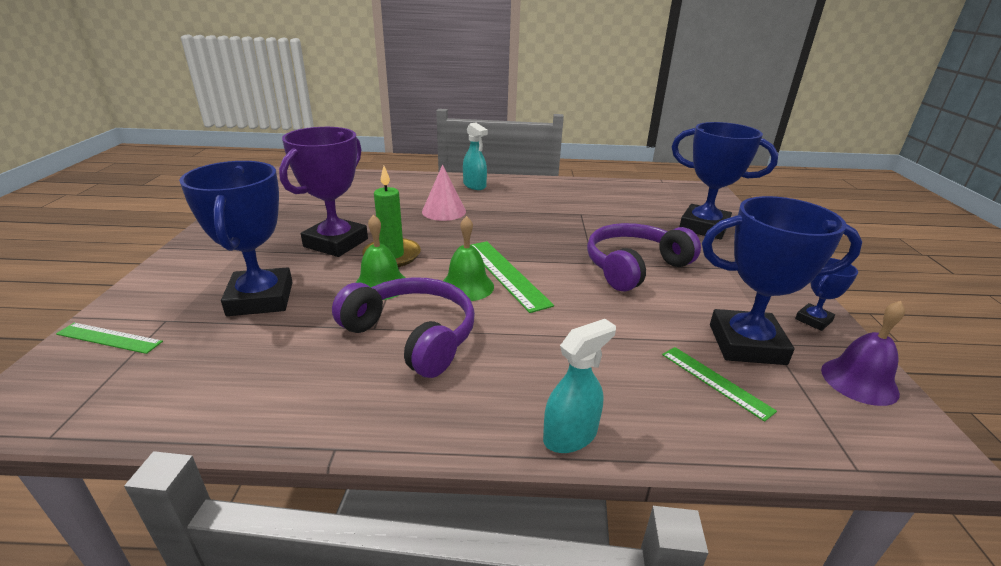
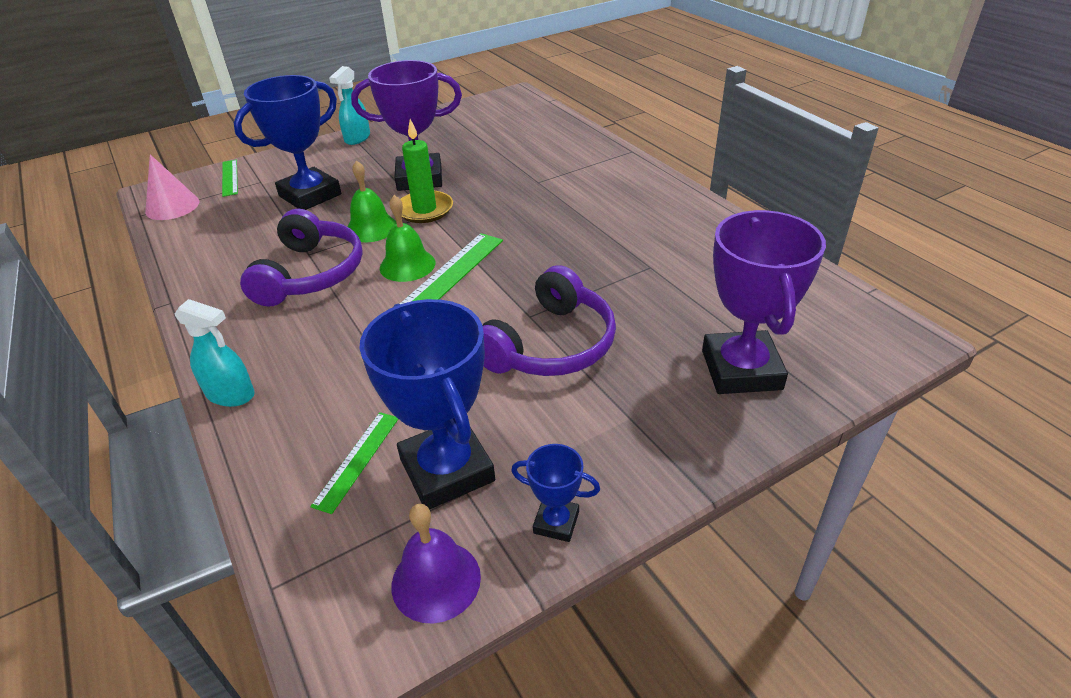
camera: 60 degrees right, 10 degrees up
(444, 211) = (543, 192): pink cone -> pink cone (172, 206)
(474, 185) = (631, 180): turquoise spray bottle -> turquoise spray bottle (357, 138)
(634, 267) = (550, 345): purple headphones -> purple headphones turned 105 degrees clockwise
(703, 227) = (741, 370): blue trophy -> purple trophy

